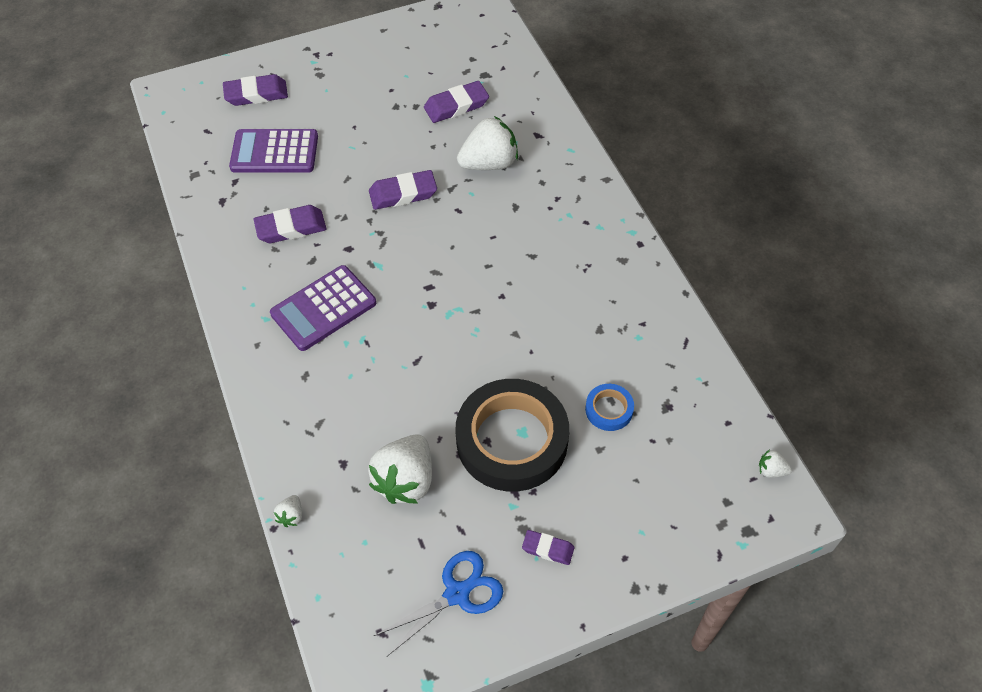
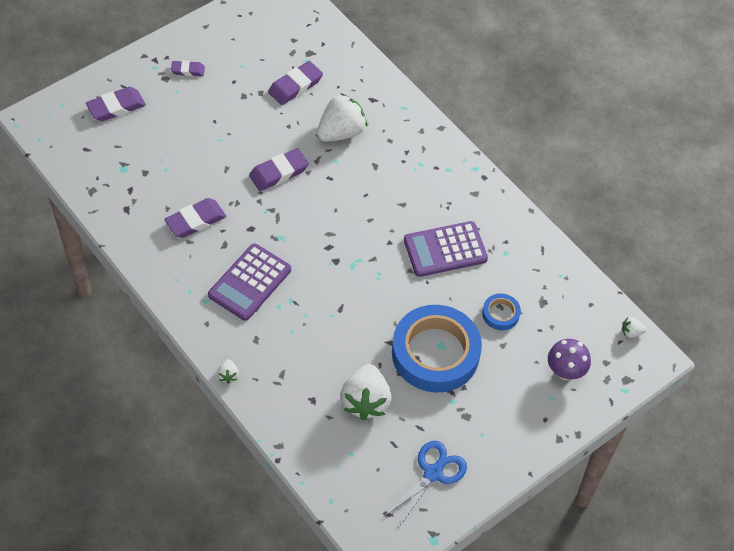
camera: 20 degrees left, 0 degrees up
(274, 152) = (154, 157): purple calculator -> purple calculator (445, 249)
(291, 516) = (288, 448): white strawberry -> white strawberry (228, 375)
(512, 440) = (435, 353): black tape -> blue tape
(548, 549) = (488, 426): purple eraser -> purple eraser (188, 70)
(669, 501) = (565, 372): none -> purple mushroom

